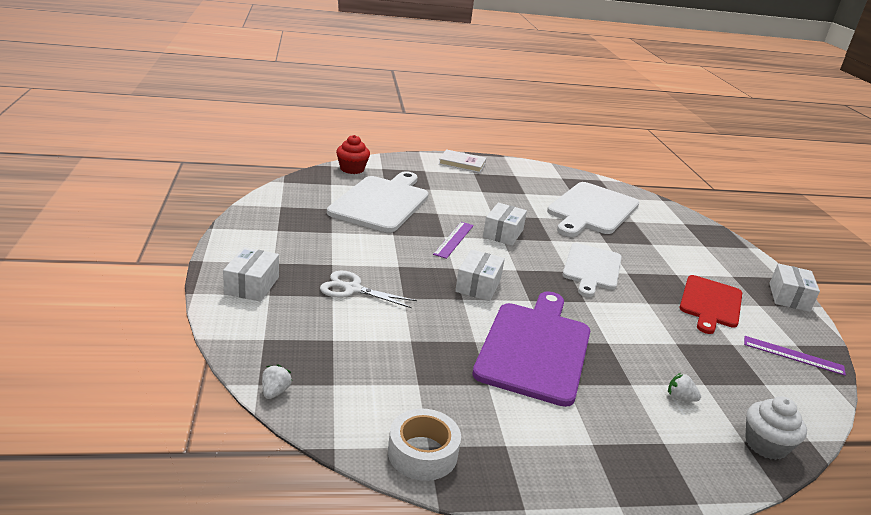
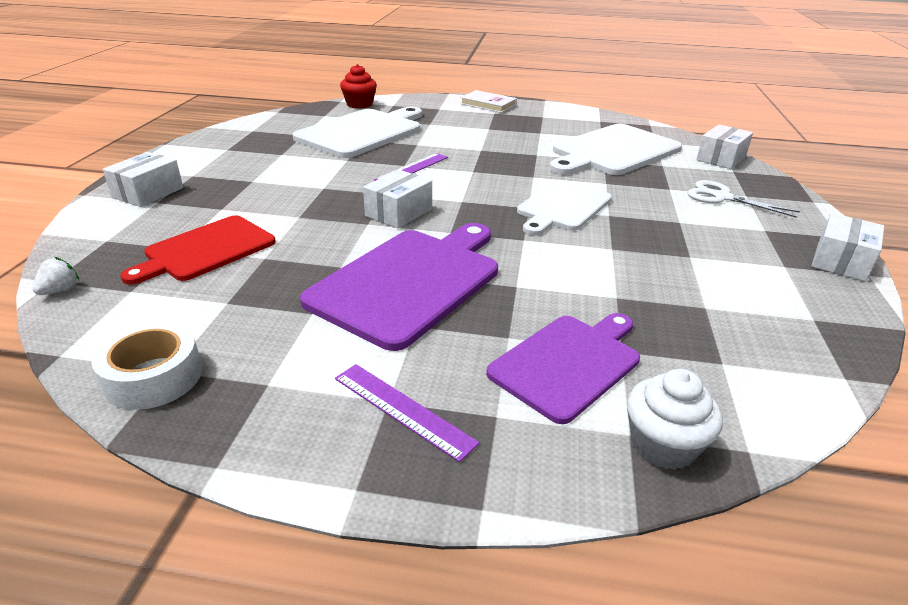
camera: 20 degrees right, 5 degrees up
(352, 289) = (249, 204): white scissors -> white scissors (721, 197)
(503, 233) = (477, 166): white box -> white box (721, 158)
(680, 398) = (568, 363): white strawberry -> purple cutting board
(710, 303) = (706, 257): red cutting board -> red cutting board (206, 250)
(793, 355) = (798, 332): purple ruler -> purple ruler (403, 409)

